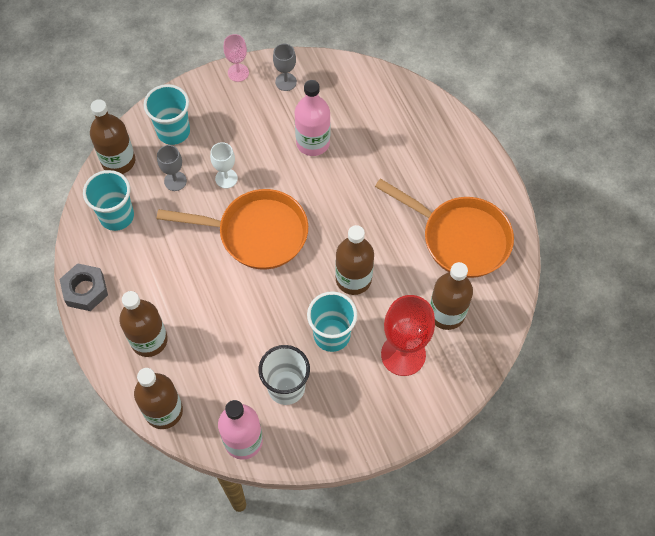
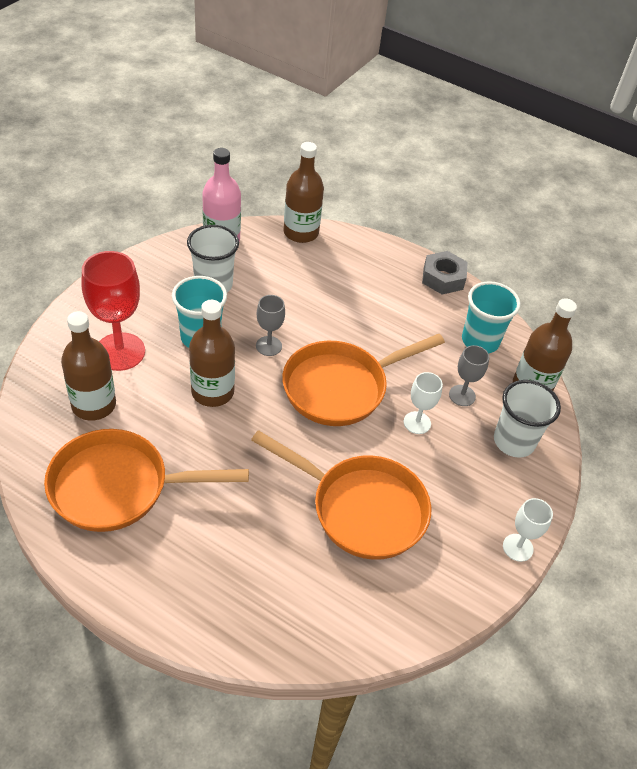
camera: 140 degrees right, 15 degrees down
(149, 340) = (357, 268): brown bottle -> none
(173, 131) = (514, 441): turquoise cup -> white cup
(238, 73) = (517, 547): pink goblet -> white goblet
(286, 82) = (455, 568): grey goblet -> grey goblet (268, 346)
(313, 142) = (361, 509): pink bottle -> orange pan

